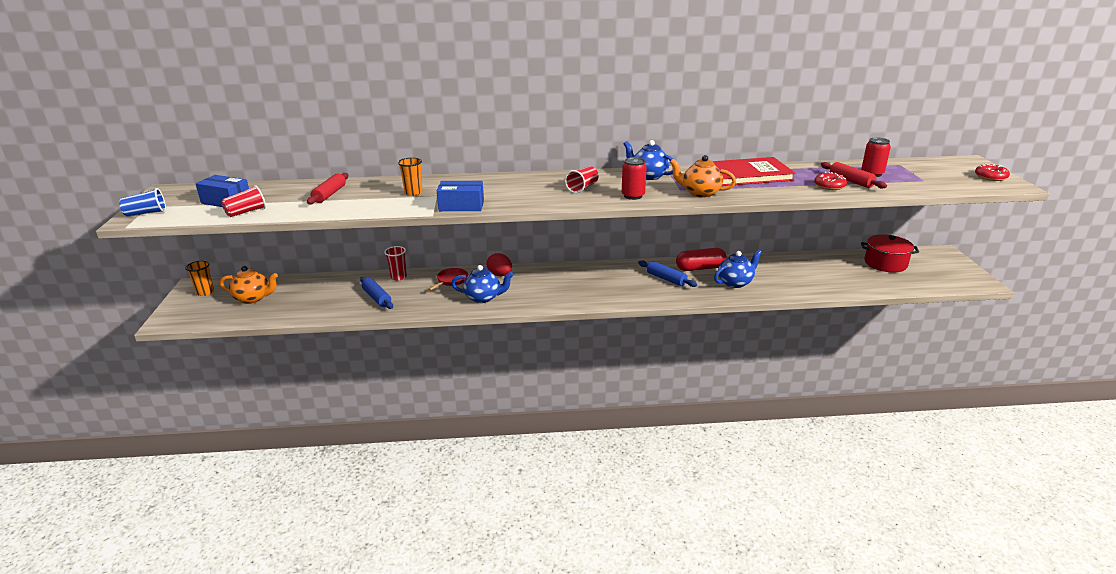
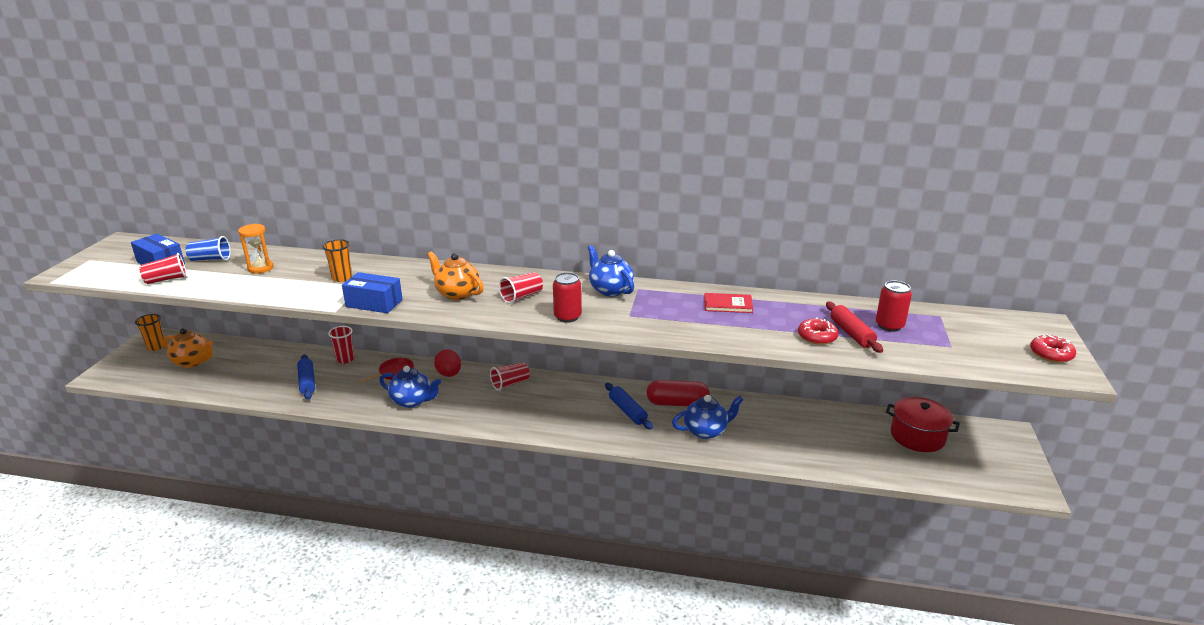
camera: 15 degrees right, 0 degrees up
(146, 213) = (81, 268): blue cup -> blue cup (210, 259)
(329, 194) = (260, 268): red rolling pin -> orange hourglass
(557, 274) = (510, 383): none -> red cup
(700, 193) = (648, 324): orange teapot -> orange teapot (457, 293)
(747, 175) = (728, 305): red book -> red book, size x0.49

